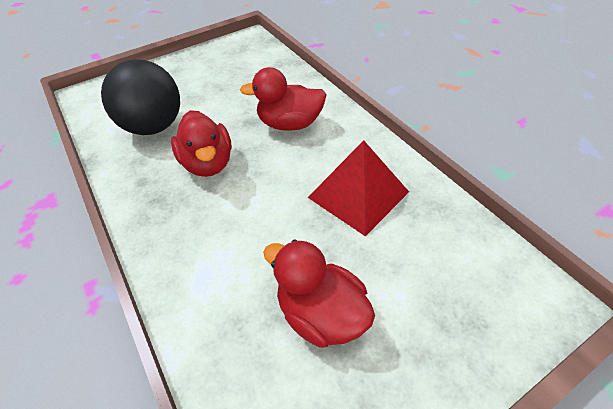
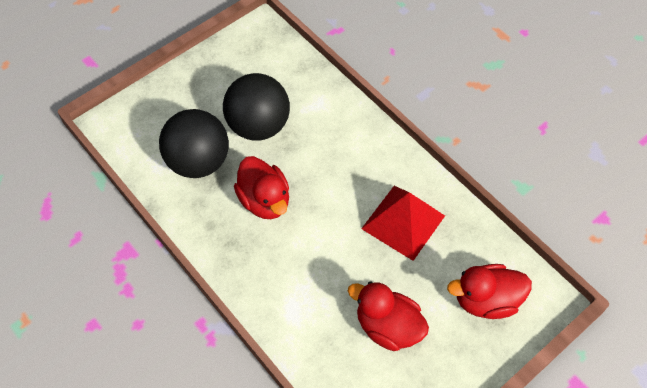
camera: 10 degrees left, 10 degrees up
(223, 102) = (258, 126): none -> black ball
(290, 124) = (330, 149): red duck -> red duck (486, 300)

